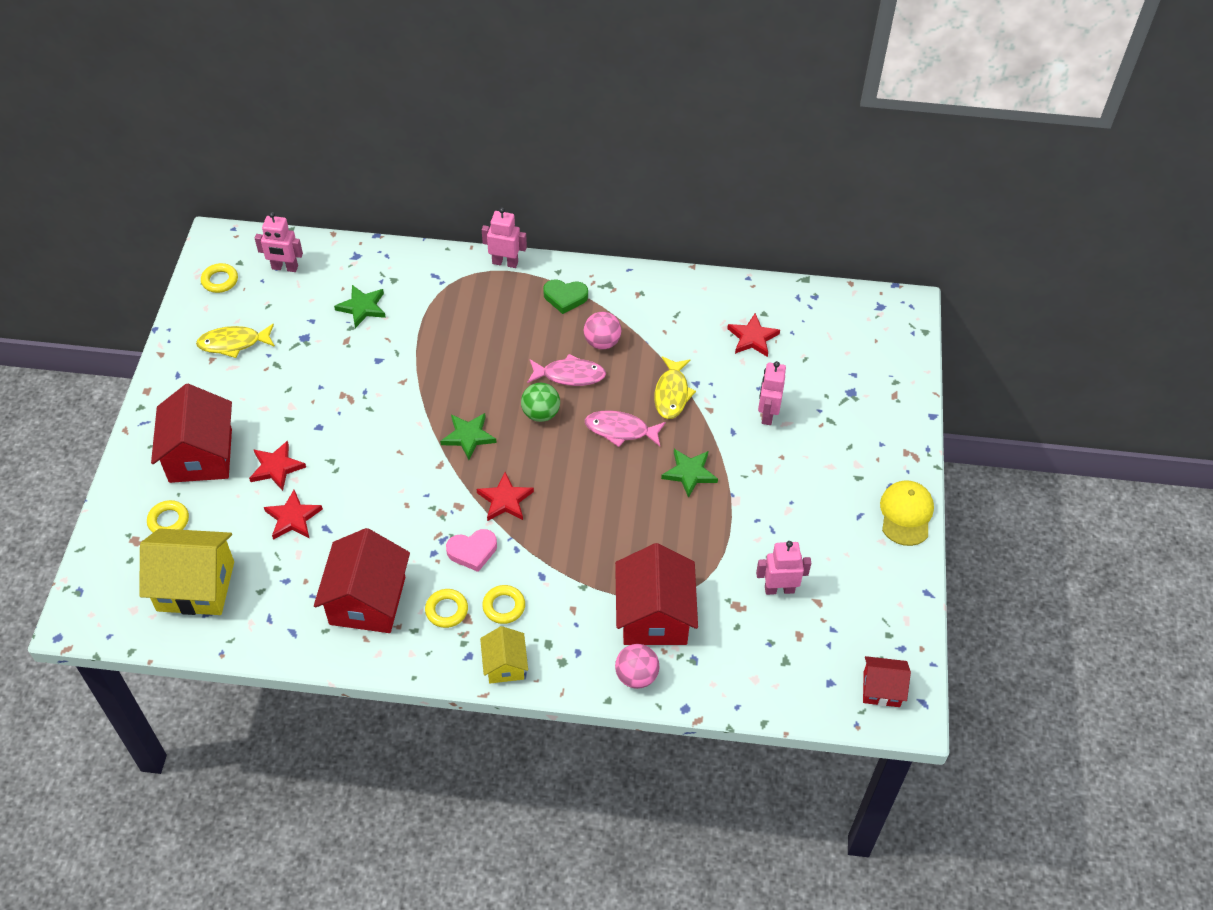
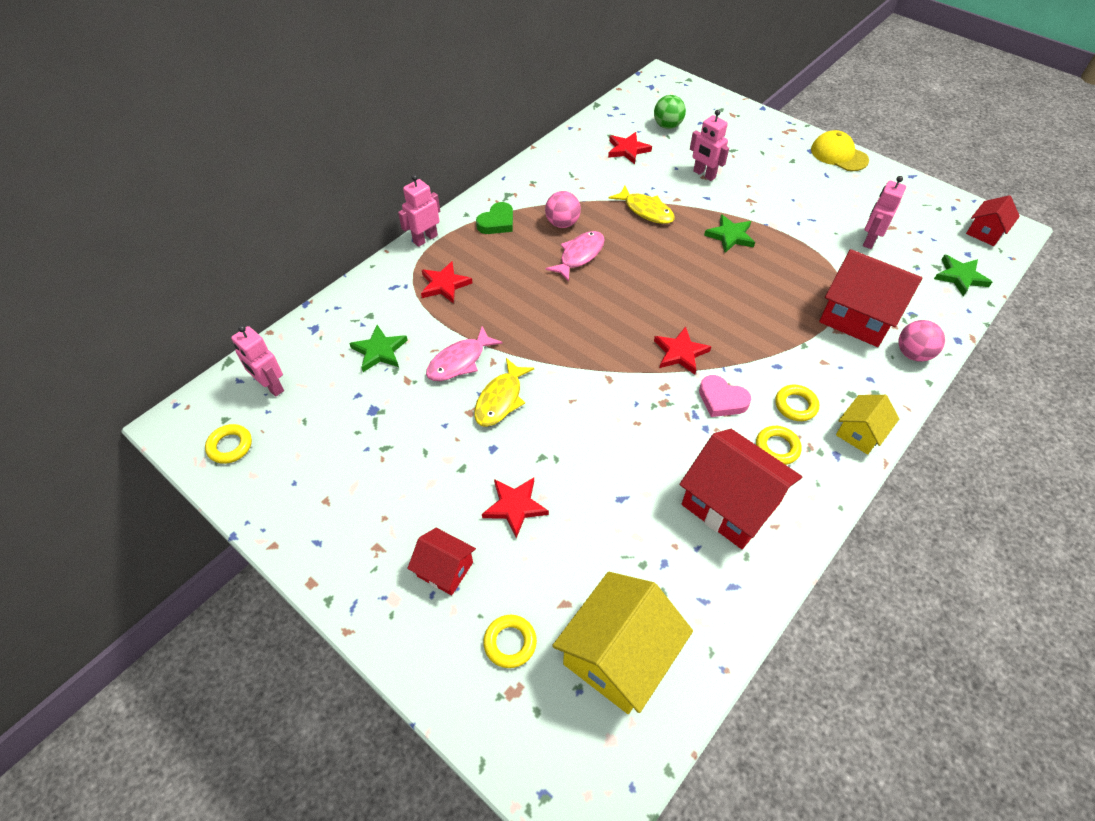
camera: 55 degrees left, 0 degrees up
(200, 455) = (445, 569): red house -> red house, size x0.54
(233, 343) = (323, 471): yellow fish -> yellow fish (500, 399)
(285, 268) = (271, 386): pink robot -> pink robot turned 90 degrees clockwise
(293, 518) = (589, 521): red star -> red star (444, 285)
(468, 436) = (593, 345): green star -> green star (960, 277)
(472, 551) = (722, 399): pink heart -> pink heart turned 105 degrees clockwise
(505, 665) = (860, 433): yellow house -> yellow house turned 75 degrees counterclockwise
(541, 413) = (605, 290): green ball -> green ball (667, 126)
(620, 430) = (659, 253): pink fish -> pink fish (459, 361)

